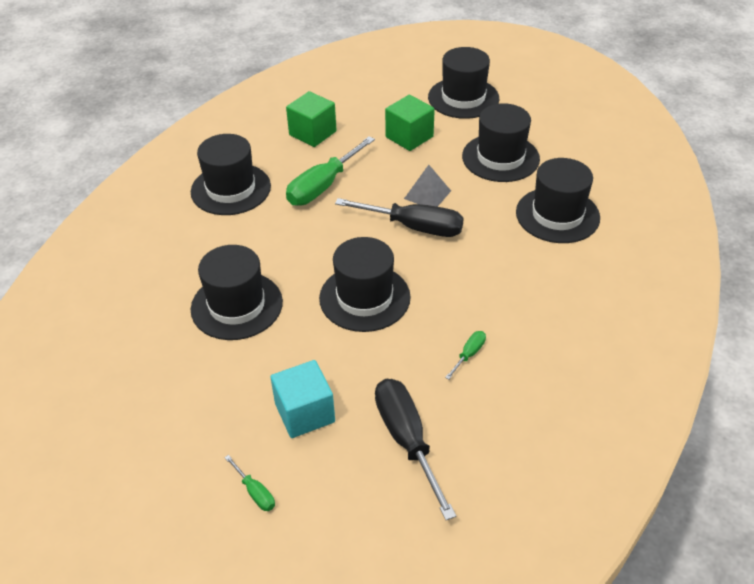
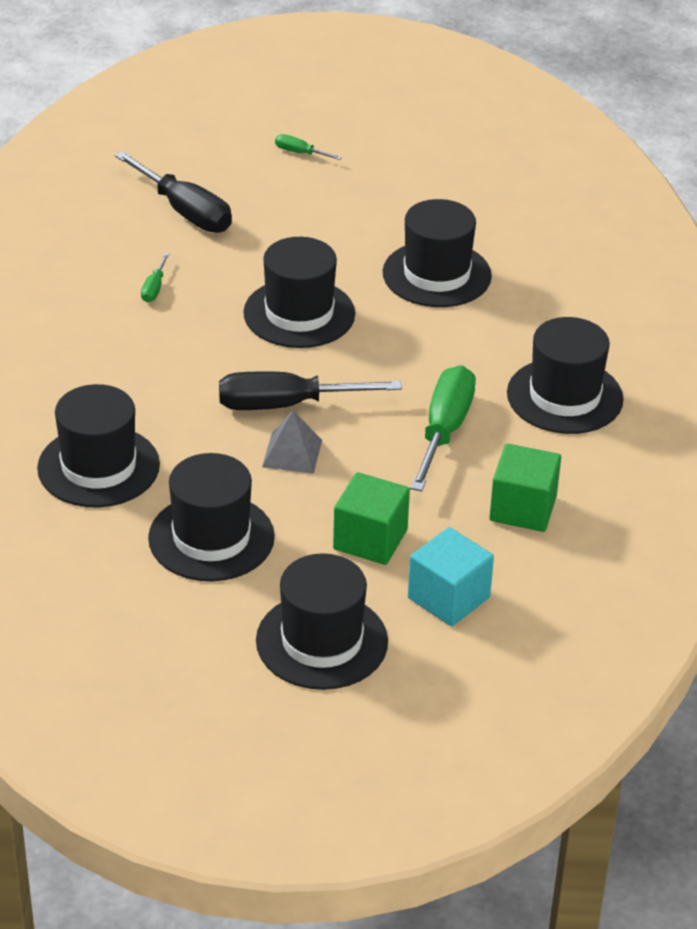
camera: 155 degrees right, 5 degrees down
(305, 413) = (295, 209): turquoise cube -> turquoise cube (448, 598)

